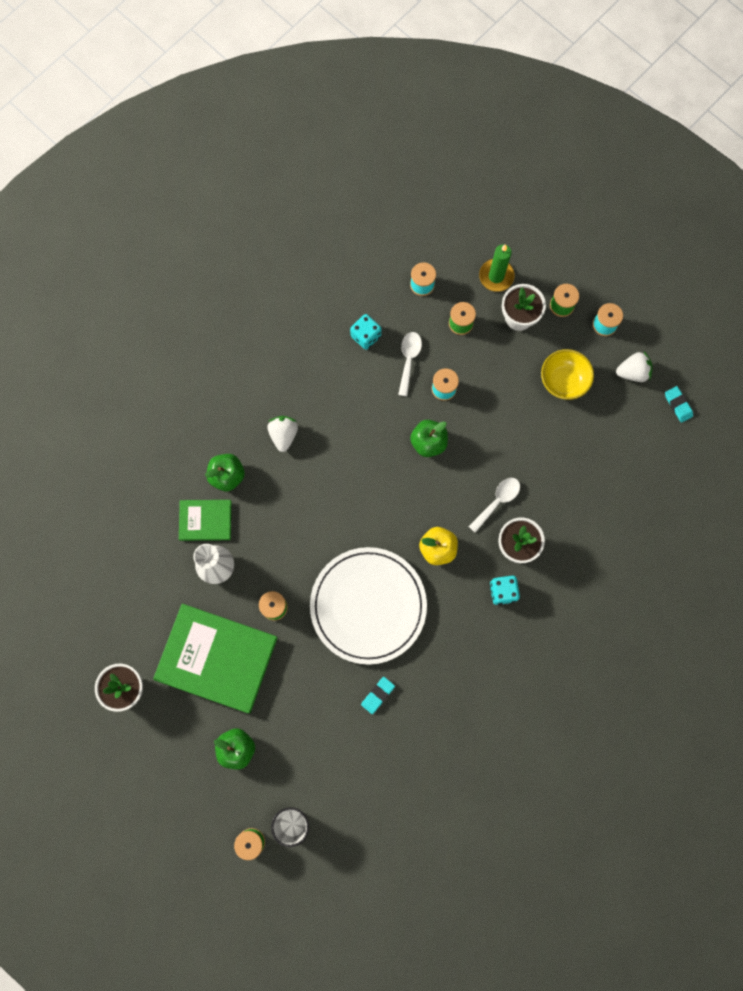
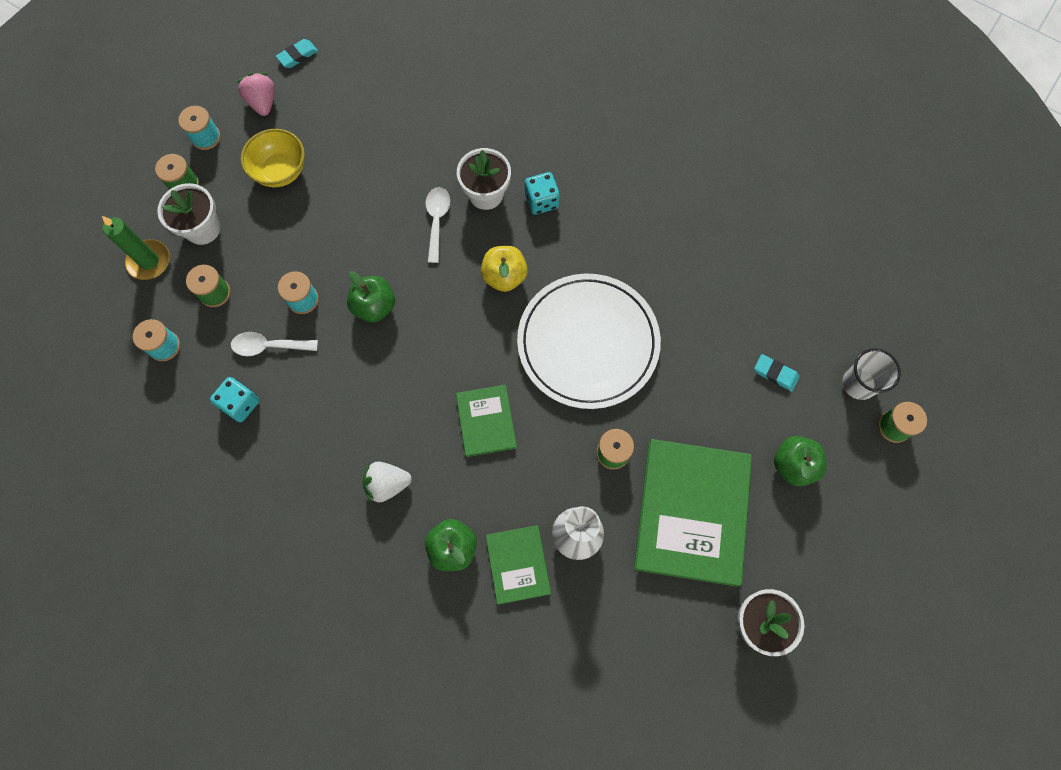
camera: 100 degrees left, 5 degrees down
(318, 514) = (486, 421): none -> green book
(377, 695) = (689, 315): turquoise eraser -> turquoise eraser (775, 374)
(497, 501) = (437, 221): white spoon -> white spoon turned 60 degrees clockwise
(633, 372) = (263, 103): white strawberry -> pink strawberry

